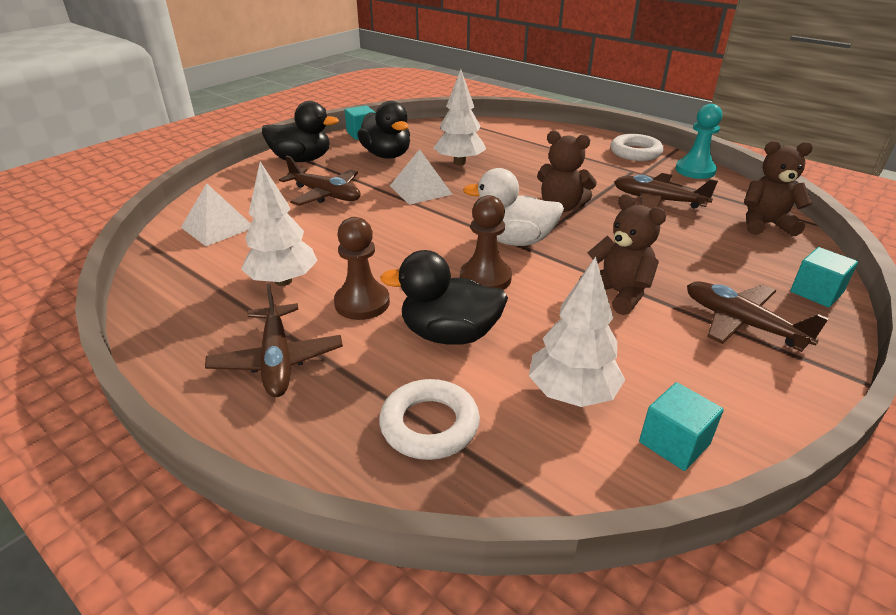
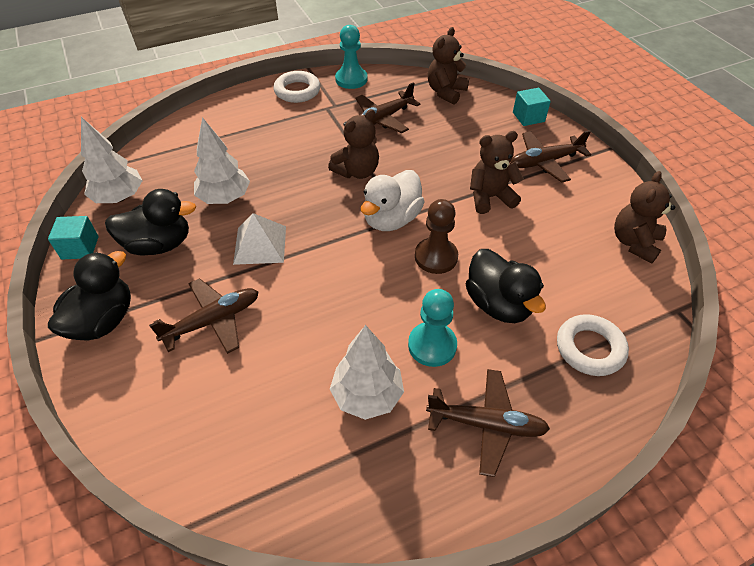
camera: 65 degrees left, 15 degrees up
(217, 227) = (219, 437): white pyramid -> none
(362, 303) = (432, 345): brown pawn -> turquoise pawn
(449, 334) = (498, 304): black duck -> black duck turned 60 degrees counterclockwise
(571, 393) = (582, 266): white tree -> white tree (119, 197)
(674, 443) = (634, 243): turquoise cube -> brown teddy bear

